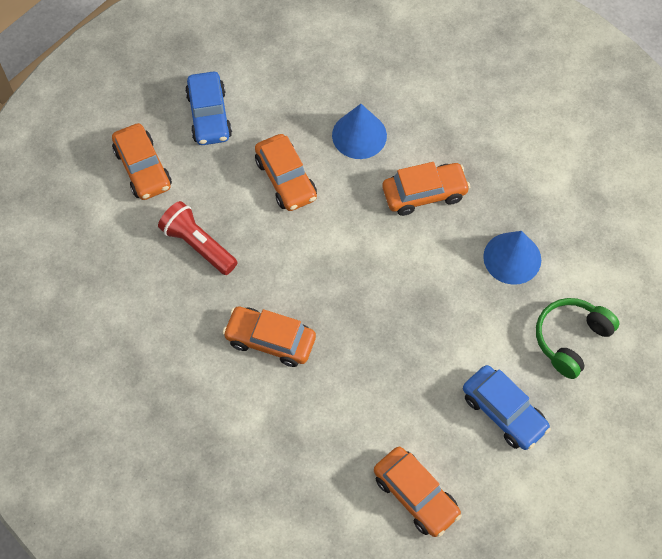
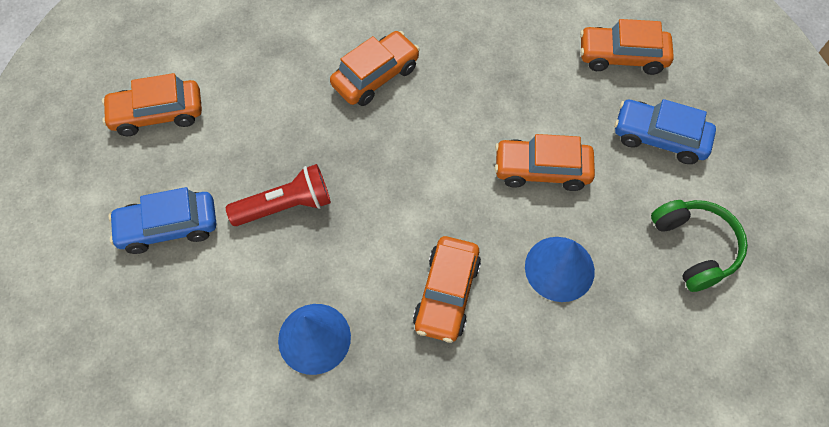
camera: 120 degrees right, 0 degrees up
(198, 245) = (509, 64): red flashlight -> red flashlight (286, 205)
(571, 339) = (187, 339): green headphones -> green headphones (694, 247)

